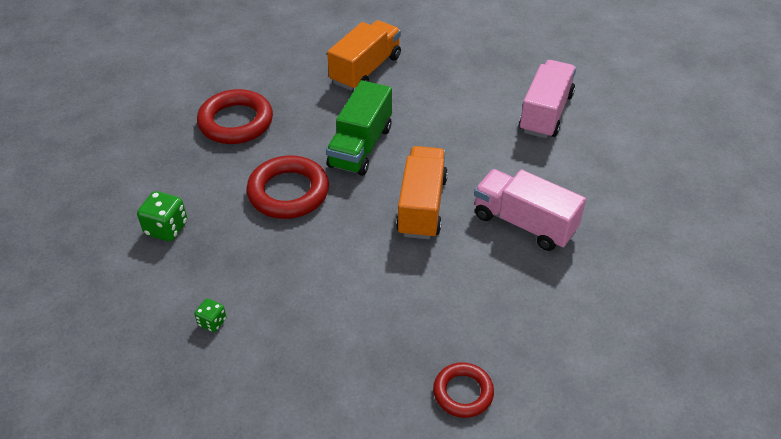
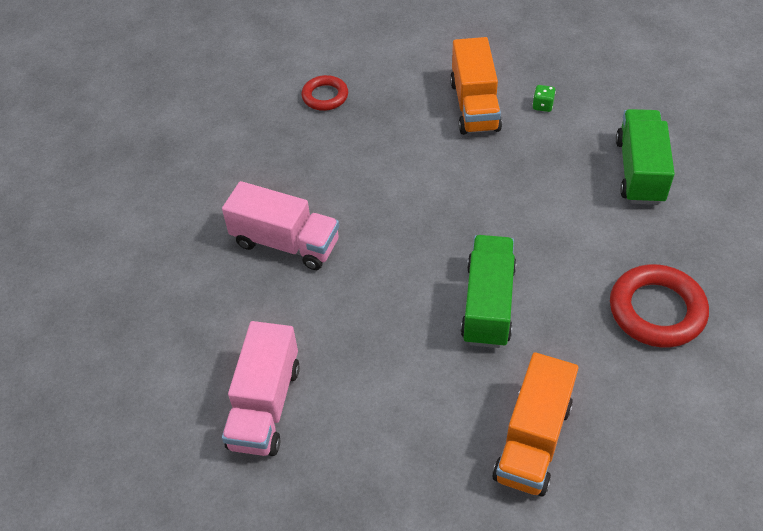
camera: 170 degrees right, 5 degrees up
(166, 228) = (639, 171): green dice -> green truck
(288, 192) = (542, 231): red ring -> none
(422, 206) = (395, 242): orange truck -> orange truck (474, 106)

